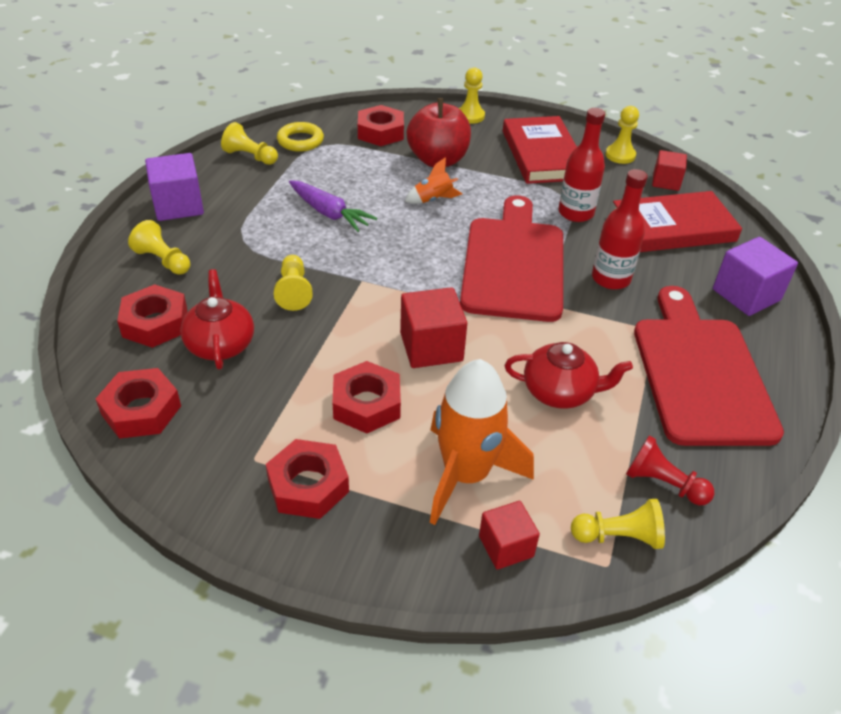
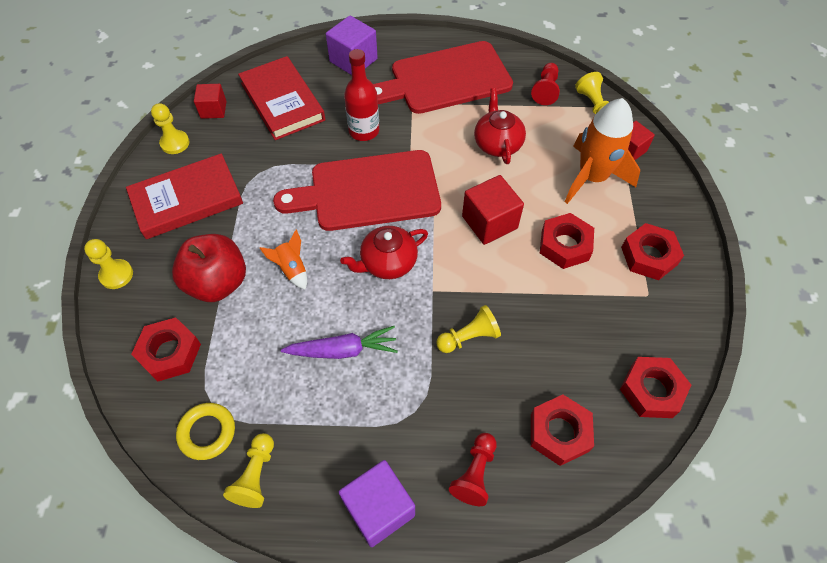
camera: 105 degrees left, 15 degrees up
(163, 260) = (475, 473): yellow pawn -> red pawn
(220, 344) = (557, 366): red teapot -> red teapot (387, 262)
(329, 213) = (343, 350): purple carrot -> purple carrot turned 60 degrees clockwise
(575, 213) = (281, 162): red bottle -> none

